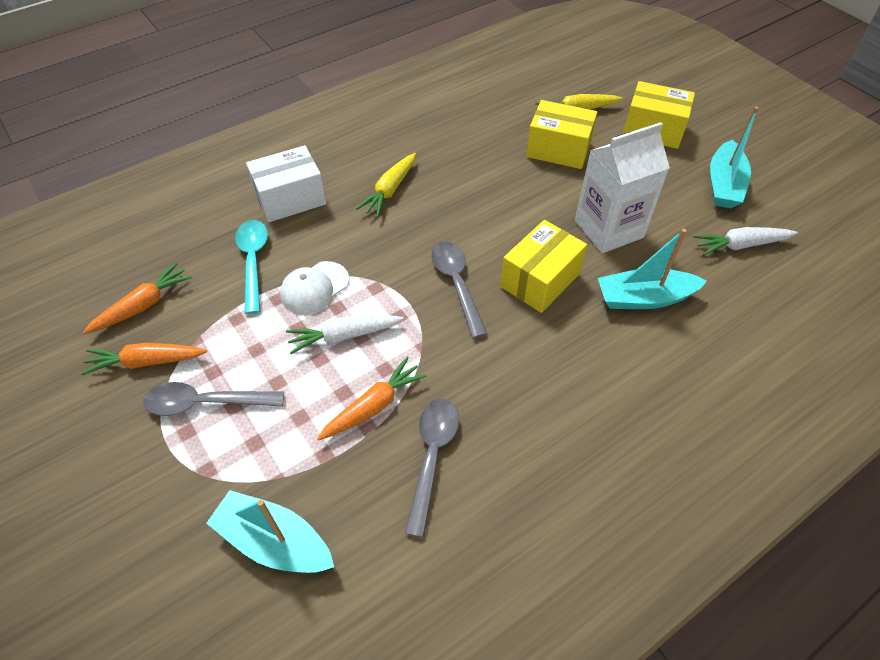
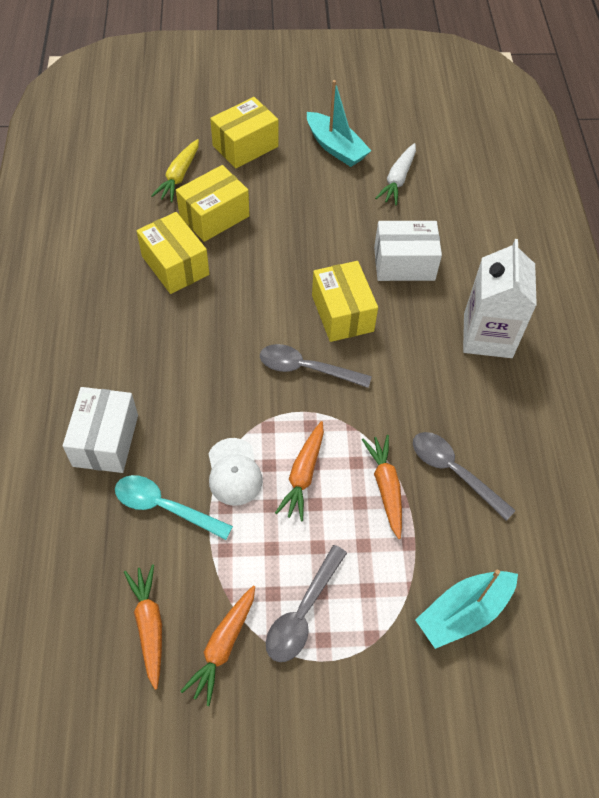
camera: 60 degrees left, 5 degrees up
(344, 336) = (303, 475): white carrot -> orange carrot
(390, 190) = (161, 358): yellow carrot -> none
(485, 153) = (175, 265): none -> yellow box
(608, 229) = (325, 240): white carton -> white carton (487, 335)
(644, 298) = (404, 263): turquoise boat -> white box

